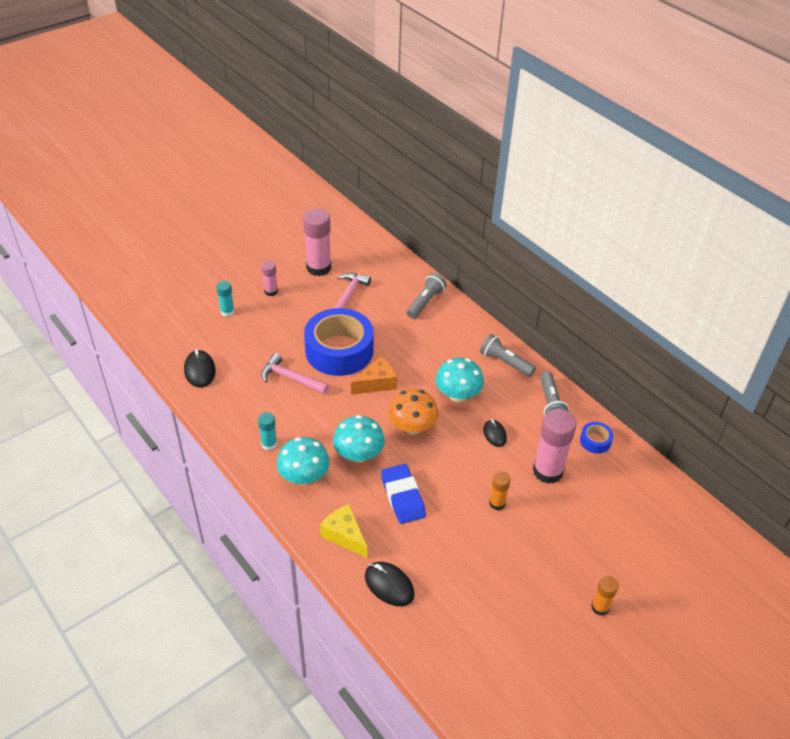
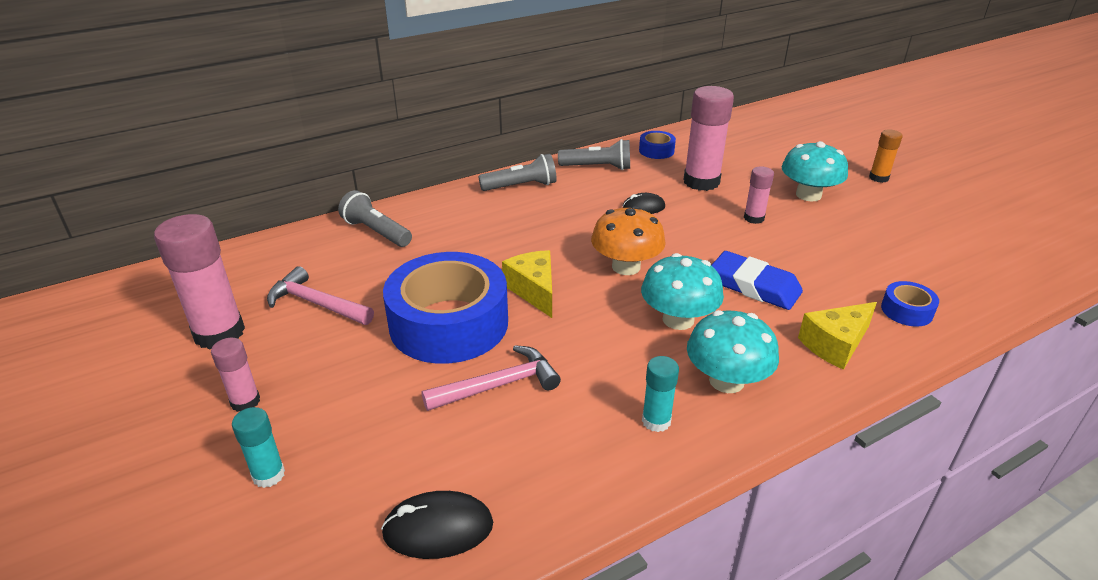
camera: 80 degrees left, 10 degrees down
(290, 378) = (499, 385): pink hammer -> pink hammer turned 150 degrees counterclockwise
(377, 383) = (534, 290): orange cheese -> yellow cheese
(389, 585) = (906, 311): black mouse -> blue tape
(403, 496) = (754, 286): blue eraser -> blue eraser turned 45 degrees clockwise
(458, 394) = (571, 225): turquoise mushroom -> turquoise mushroom (808, 195)
(497, 503) = (754, 218): orange glue stick -> pink glue stick
(505, 362) = (521, 186): grey flashlight -> grey flashlight turned 150 degrees counterclockwise

